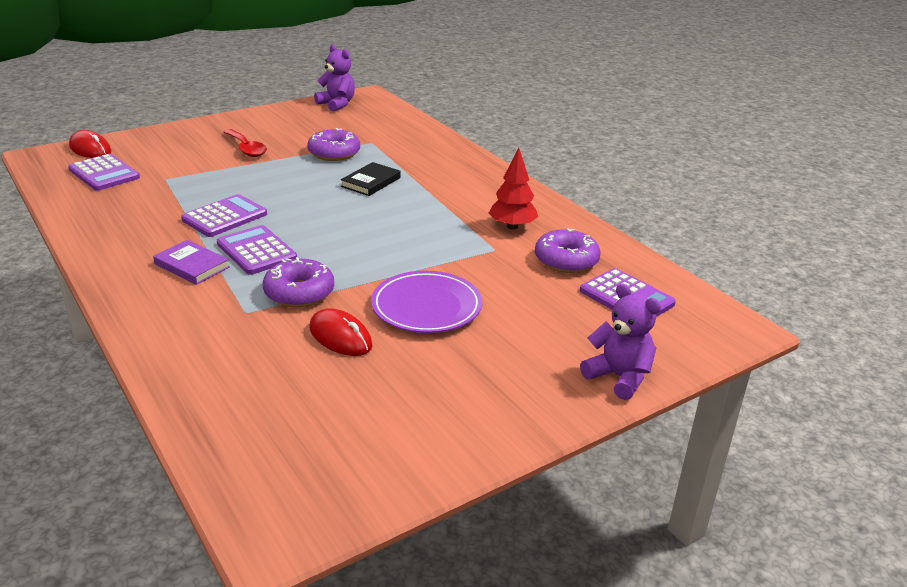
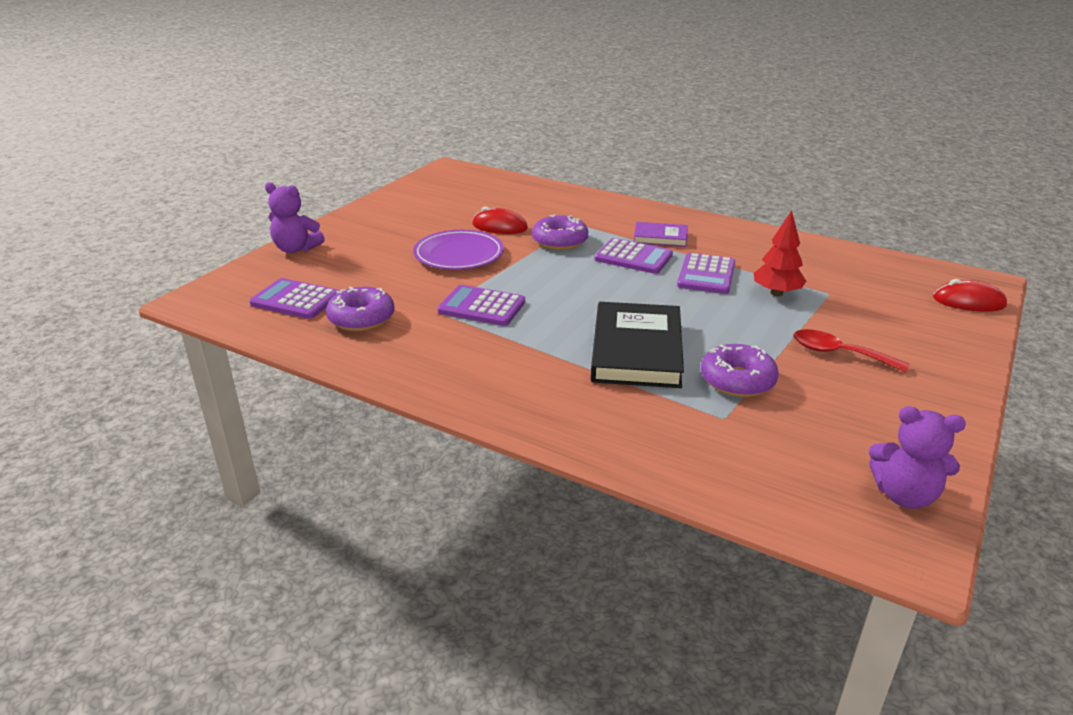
camera: 155 degrees right, 0 degrees up
(104, 173) = (888, 282): purple calculator -> purple calculator (481, 307)
(371, 182) = (636, 350): black book -> black book, size x1.88
(512, 226) = (434, 339): red tree -> red tree (776, 293)

